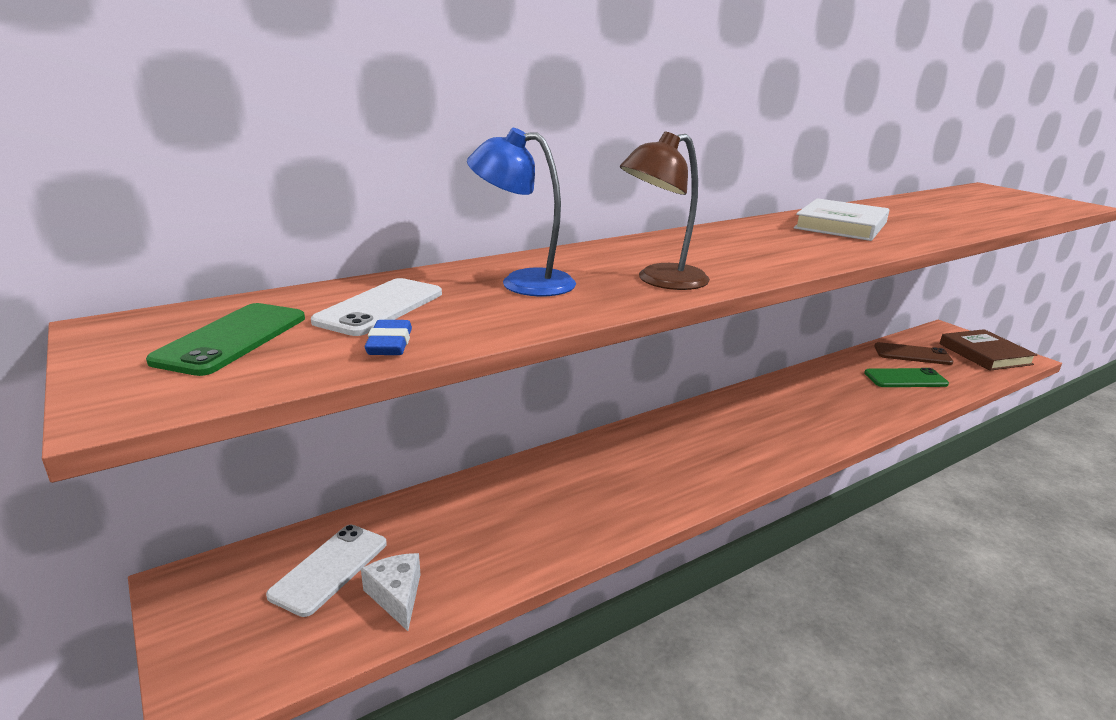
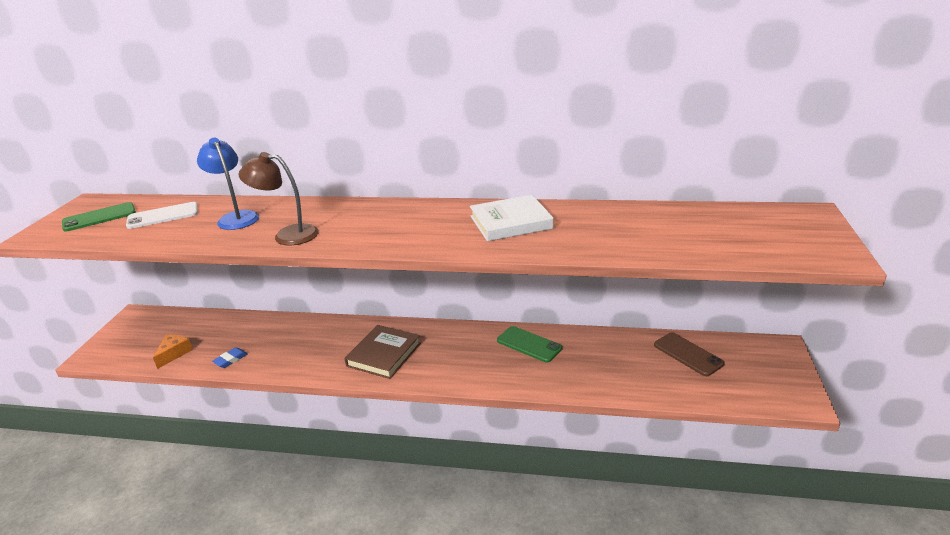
camera: 45 degrees right, 5 degrees up
(329, 569) = (173, 331): white phone -> none
(389, 344) = (126, 236): blue eraser -> blue eraser (230, 360)
(396, 596) = (174, 353): white cheese -> orange cheese
(905, 379) = (632, 369): green phone -> green phone (529, 344)
(985, 354) = (765, 382): brown book -> brown book (384, 355)

